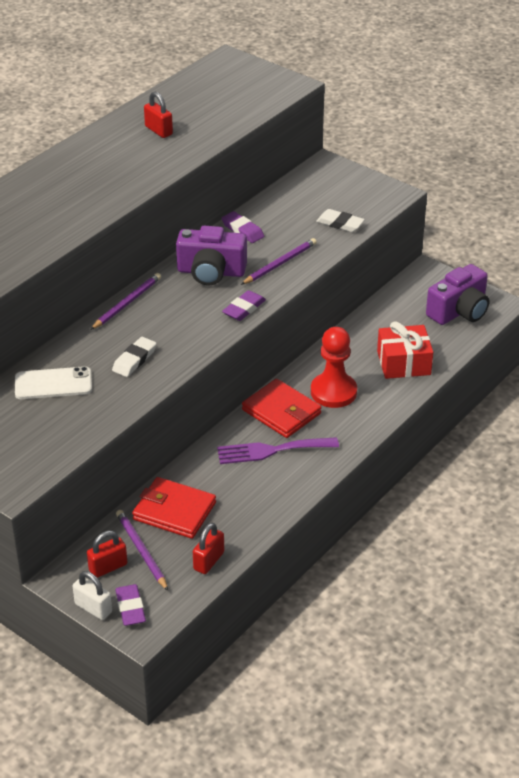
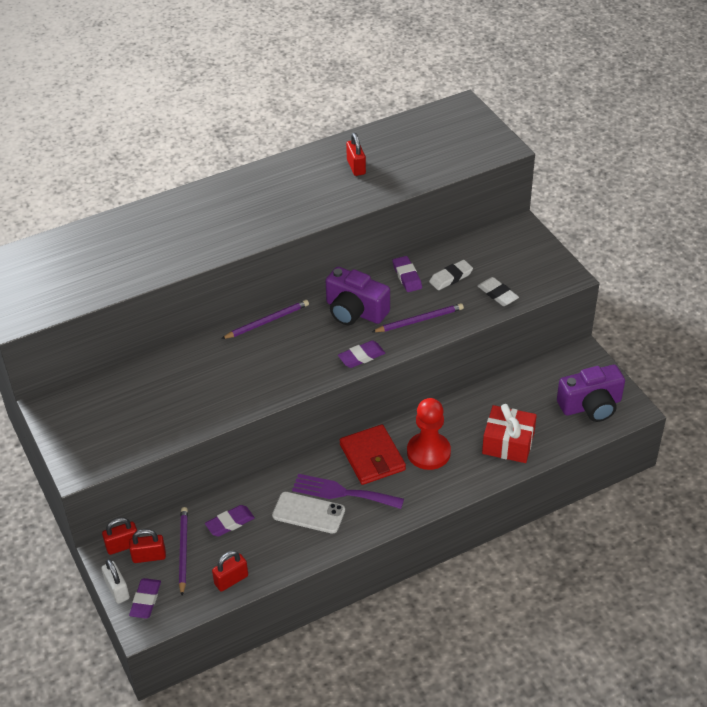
camera: 25 degrees right, 5 degrees up
(53, 384) = (164, 381): white phone -> white phone (308, 513)
(73, 566) = (123, 545): none -> red padlock
(134, 360) = (241, 379): white eraser -> white eraser (451, 277)
(174, 511) = (230, 523): red wallet -> purple eraser

